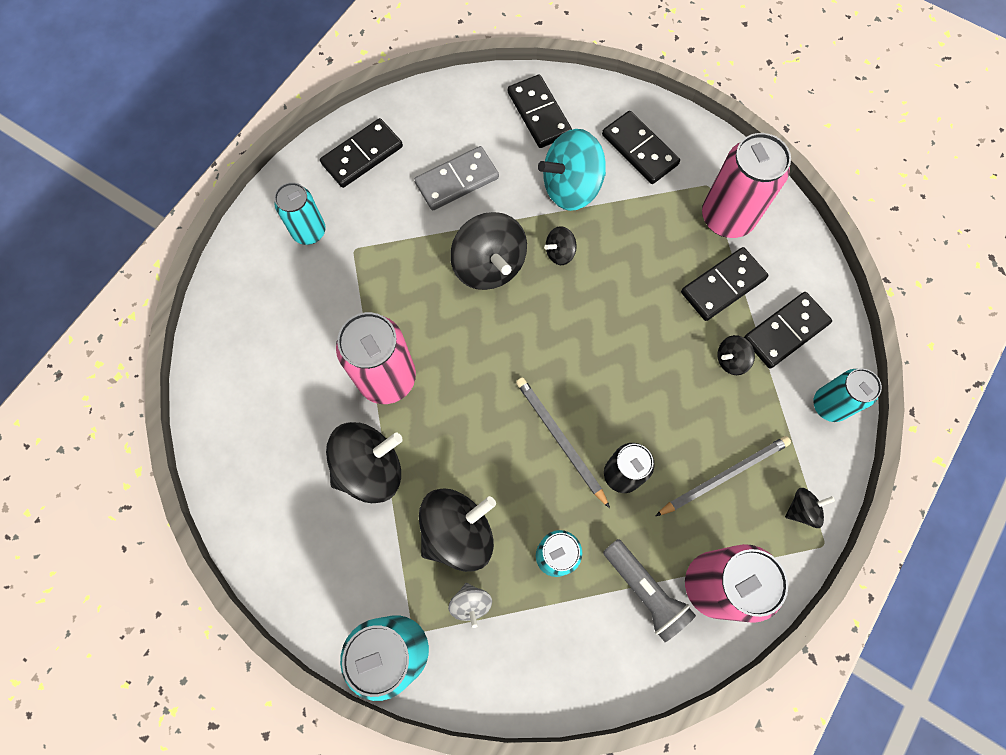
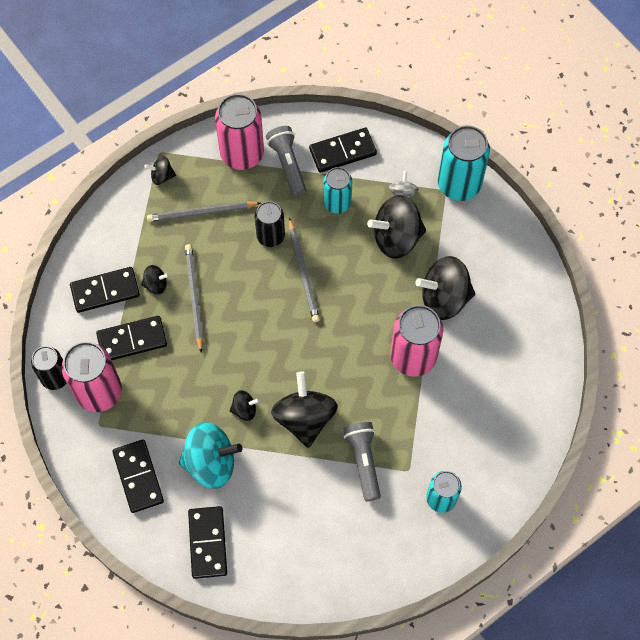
camera: 160 degrees left, 5 degrees down
(362, 155) = (376, 556): black domino -> black domino (342, 151)
(406, 242) = (363, 461): none -> grey flashlight
(457, 180) = (303, 503): grey domino -> none
(678, 361) = (194, 297): none -> grey pencil
(782, 217) = (55, 377): none -> black can
(829, 405) = (104, 232): turquoise can -> none

